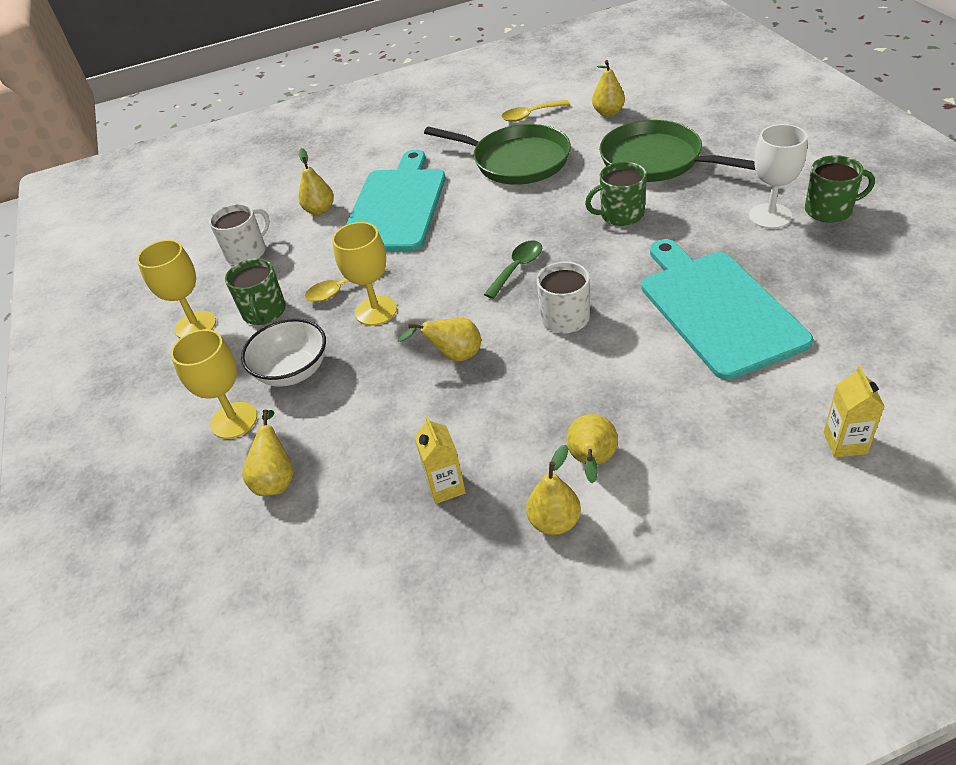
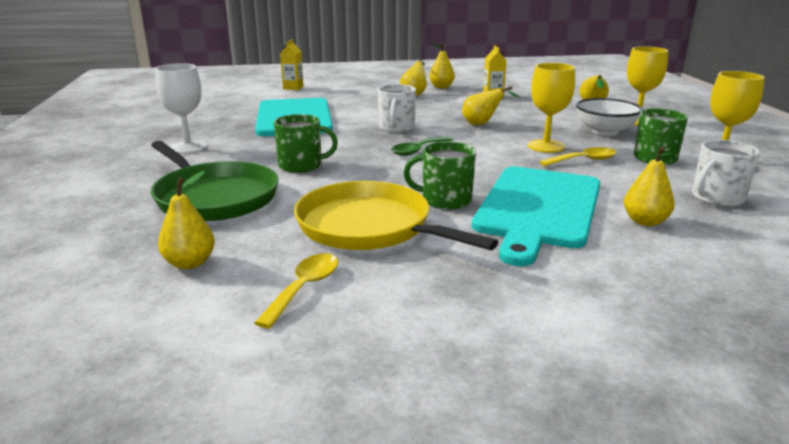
camera: 175 degrees left, 20 degrees down
(516, 161) = (369, 227): green pan -> yellow pan
(530, 115) = (304, 288): yellow spoon -> yellow spoon turned 60 degrees counterclockwise
(829, 210) = (142, 144): green mug -> green mug (445, 200)

